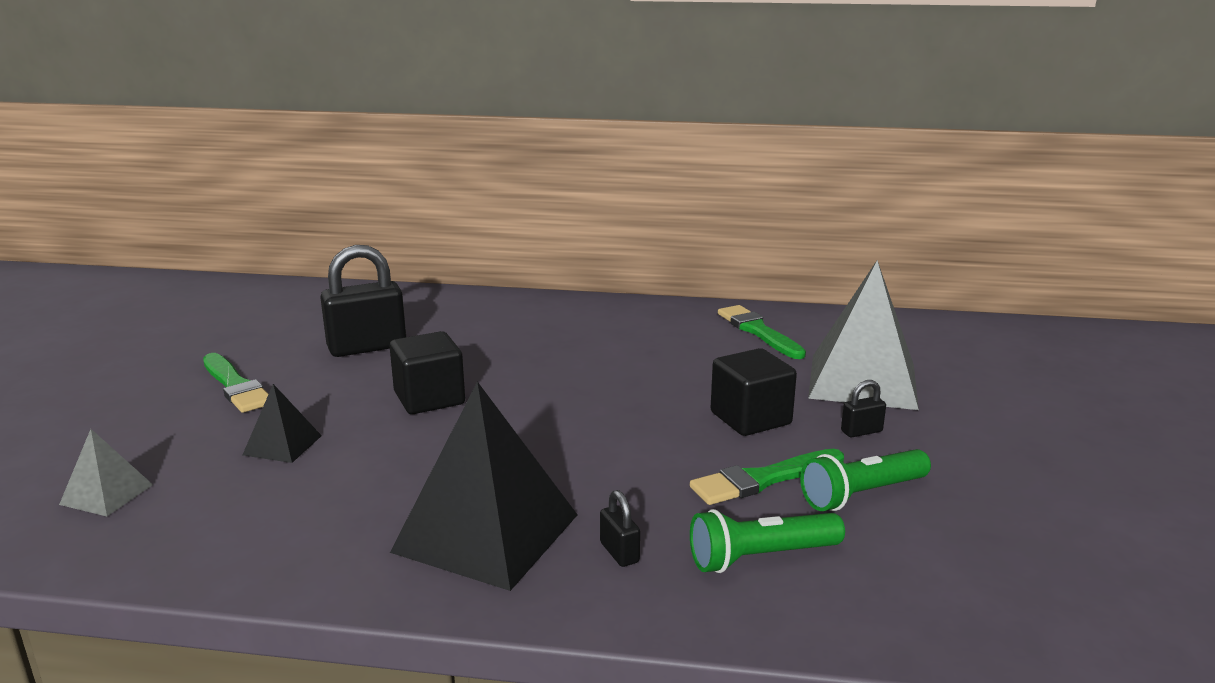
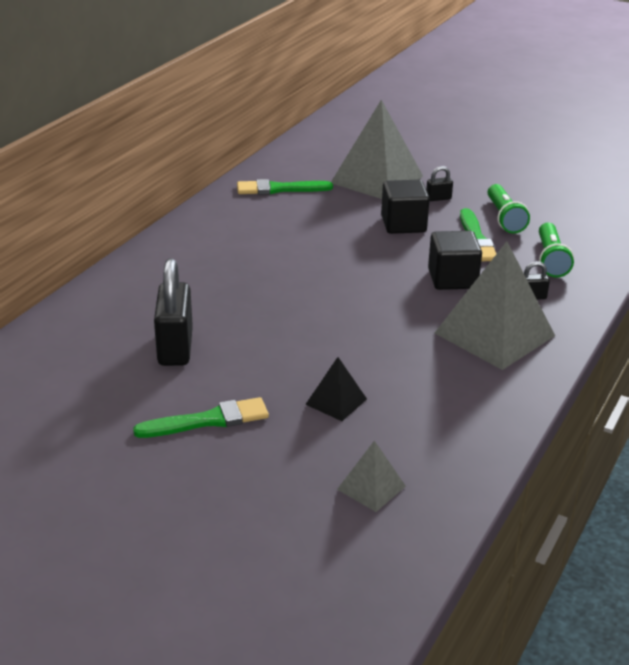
camera: 70 degrees left, 10 degrees up
(429, 398) = (298, 330): black cube -> black cube (452, 279)
(486, 533) = (494, 334): black pyramid -> grey pyramid
(861, 431) = (438, 198): black padlock -> black padlock turned 75 degrees clockwise

